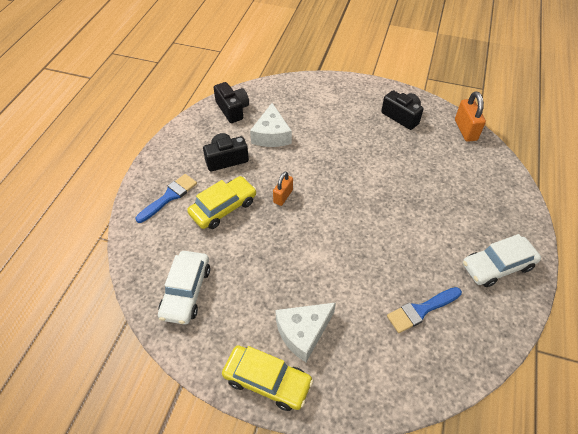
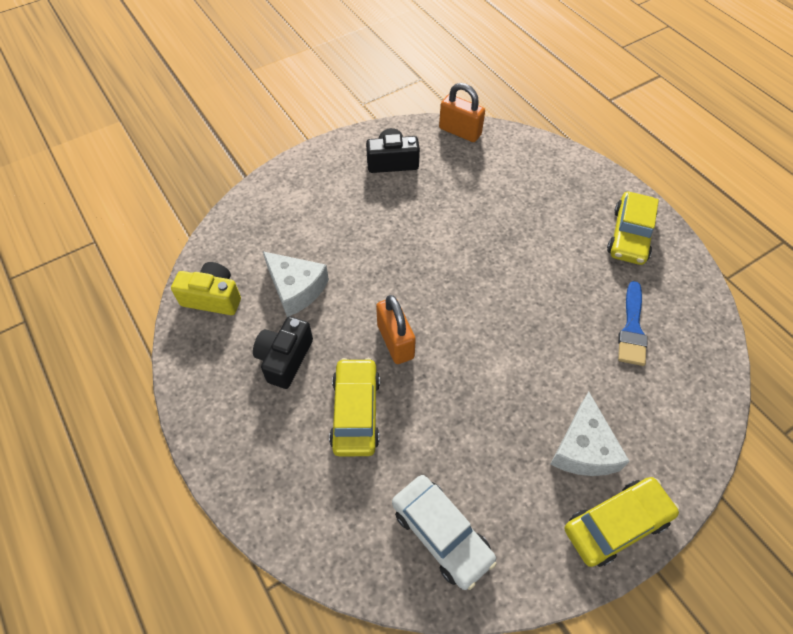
camera: 50 degrees left, 5 degrees up
(169, 197) = (282, 460): blue brush -> none
(232, 109) = (213, 298): black camera -> yellow camera
(283, 196) = (395, 341): orange padlock -> orange padlock, size x1.50
(497, 266) = (629, 235): white car -> yellow car

